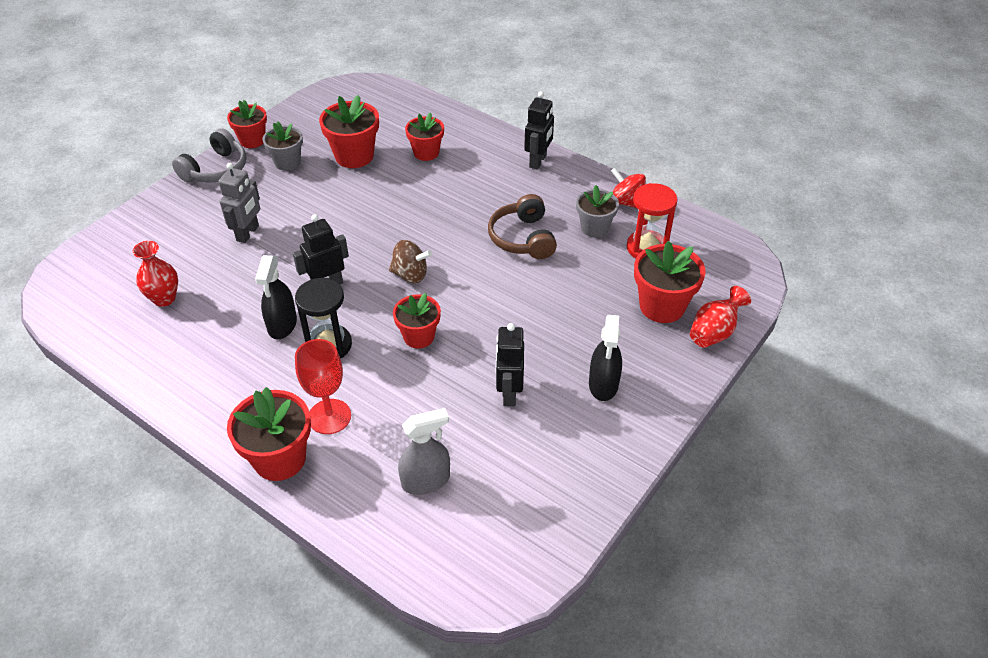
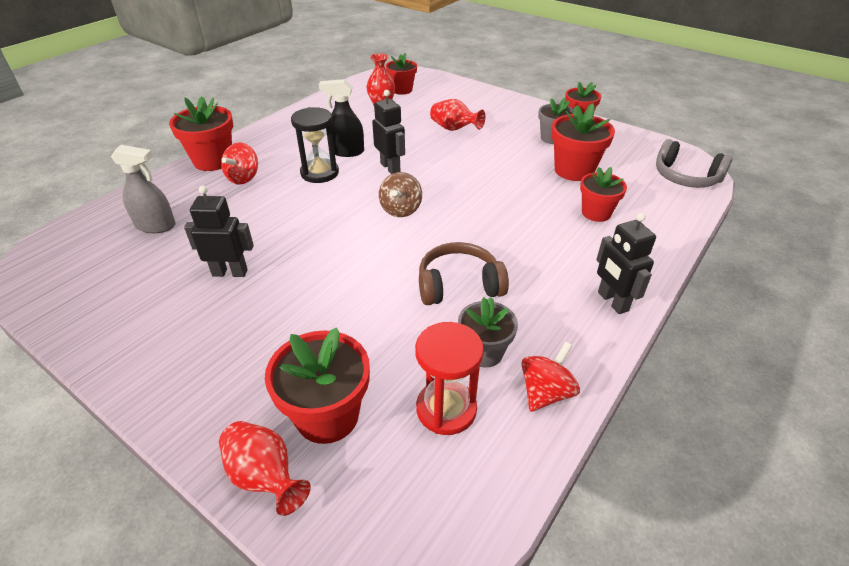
camera: 90 degrees right, 5 degrees down
(216, 169) = (532, 109): grey headphones -> grey headphones (685, 177)
(248, 233) = (454, 129): grey robot -> red vase
(329, 416) = (243, 178): red goblet -> red spinning top
(419, 336) = (318, 217): red flower pot -> red flower pot (402, 90)
(426, 481) = (156, 226): grey spray bottle -> grey spray bottle turned 60 degrees counterclockwise
(538, 161) = (612, 301): black robot -> black robot turned 45 degrees clockwise
(603, 385) = (214, 345): black spray bottle -> none

